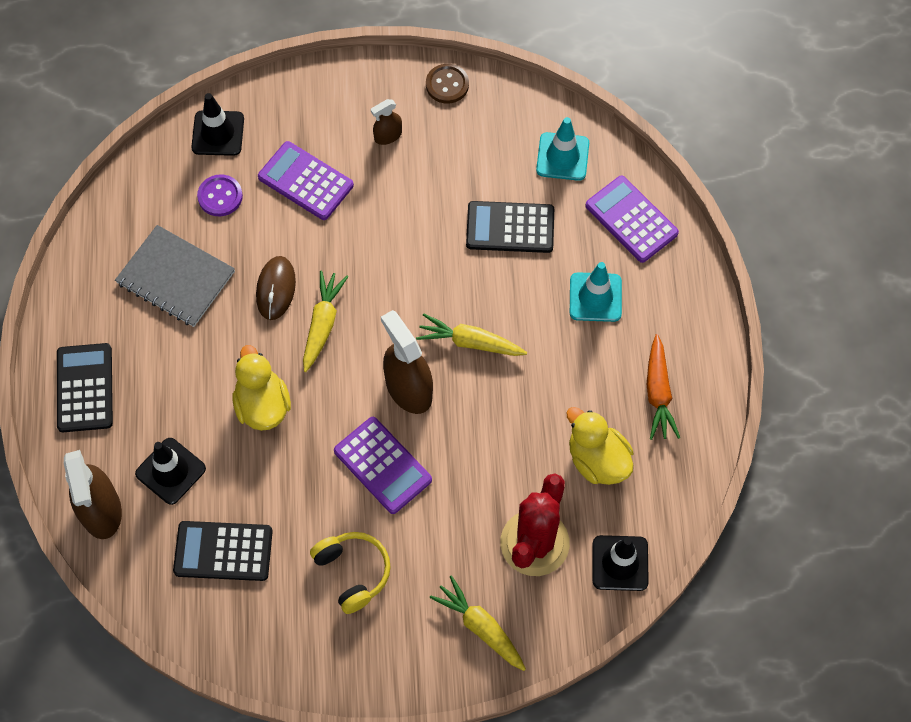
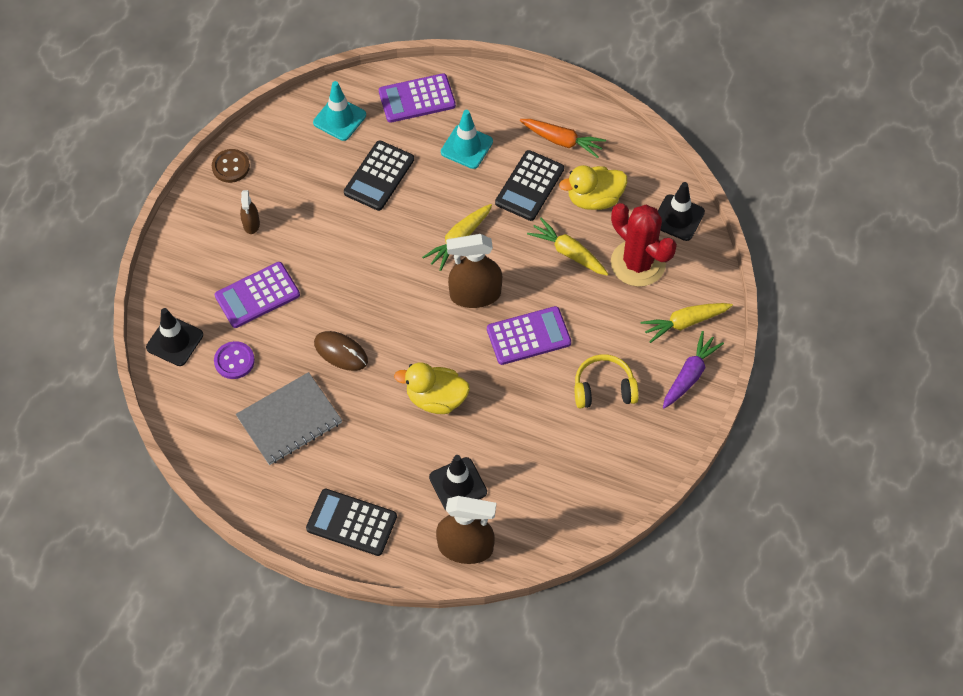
camera: 65 degrees left, 5 degrees down
(223, 551) = (544, 471): black calculator -> black calculator (529, 186)
(322, 324) = (389, 331): yellow carrot -> yellow carrot (568, 252)
(414, 659) = (690, 375): none -> purple carrot

